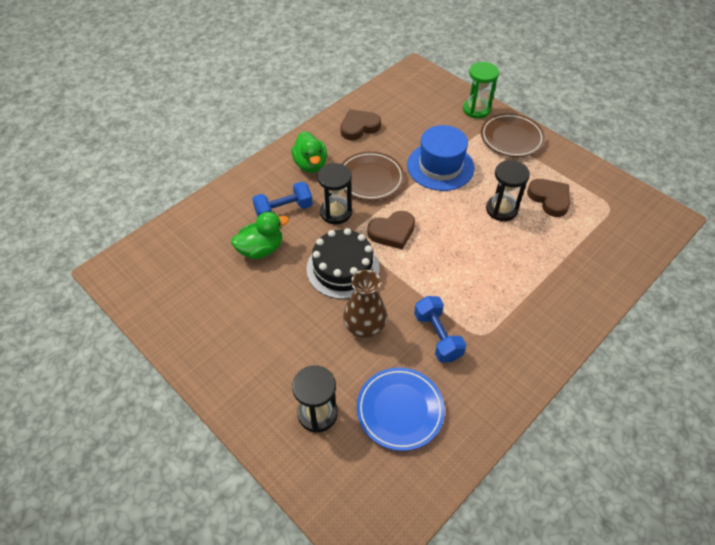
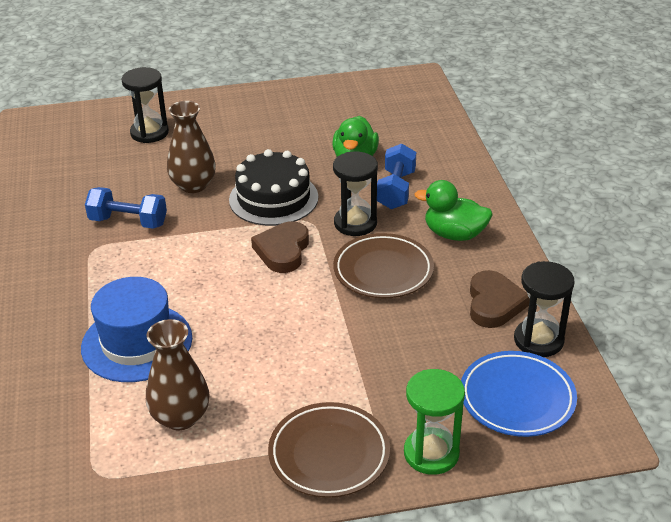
camera: 125 degrees right, 15 degrees down
(400, 410) = (96, 171): blue plate -> blue plate (517, 398)
(440, 166) = (345, 343): blue hat -> blue hat (137, 343)
(501, 209) = (216, 358): black hourglass -> black hourglass (538, 340)
(549, 199) = (180, 417): brown heart -> brown vase

